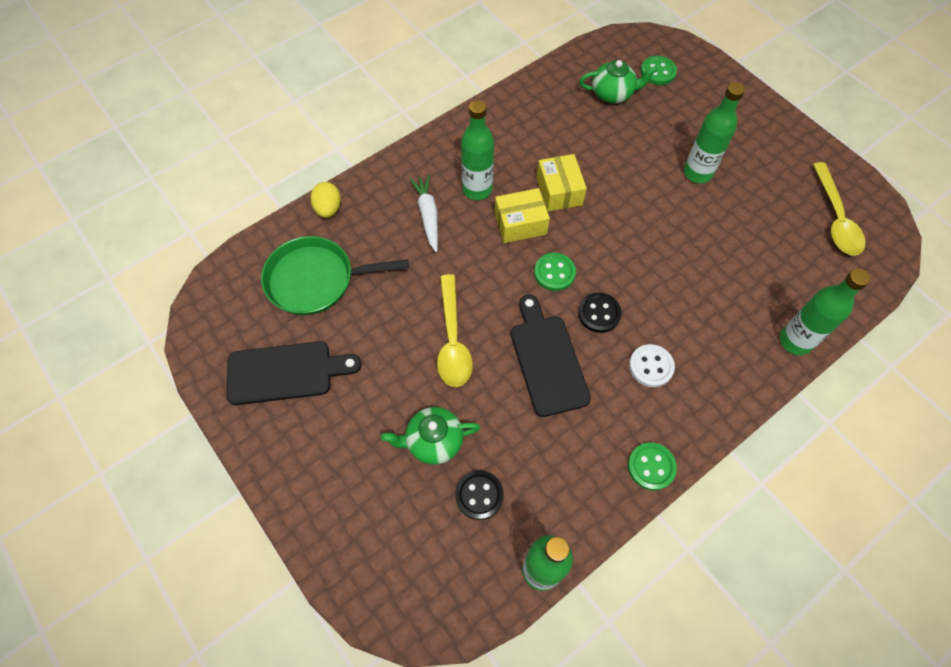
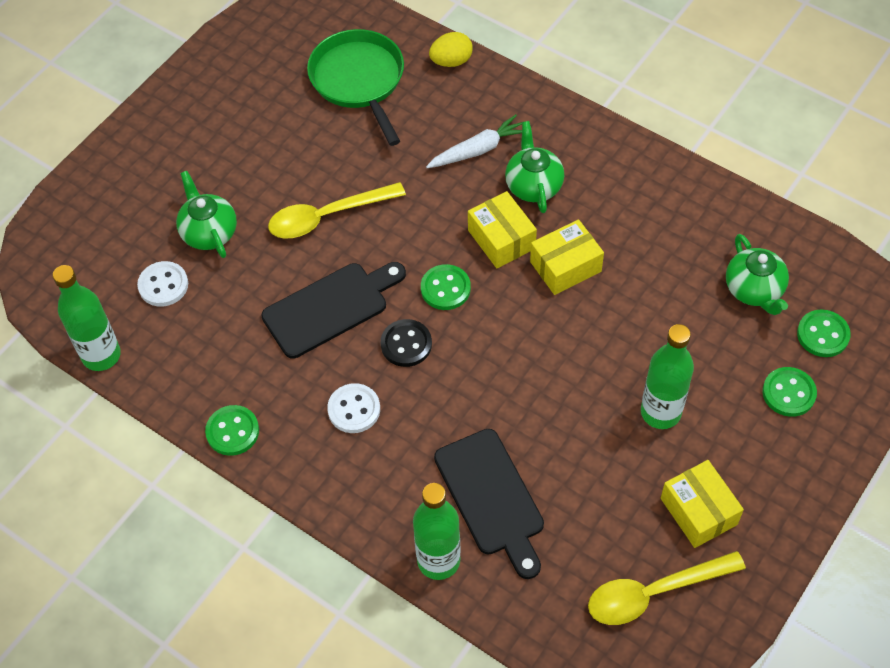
camera: 75 degrees right, 5 degrees down
(286, 372) = (248, 93): black cutting board -> black cutting board (492, 497)
(477, 189) = (533, 185): green bottle -> green teapot
(479, 495) = (163, 285): black button -> white button
(698, 102) = (788, 393): none -> green button
(778, 176) = (698, 511): none -> yellow box

